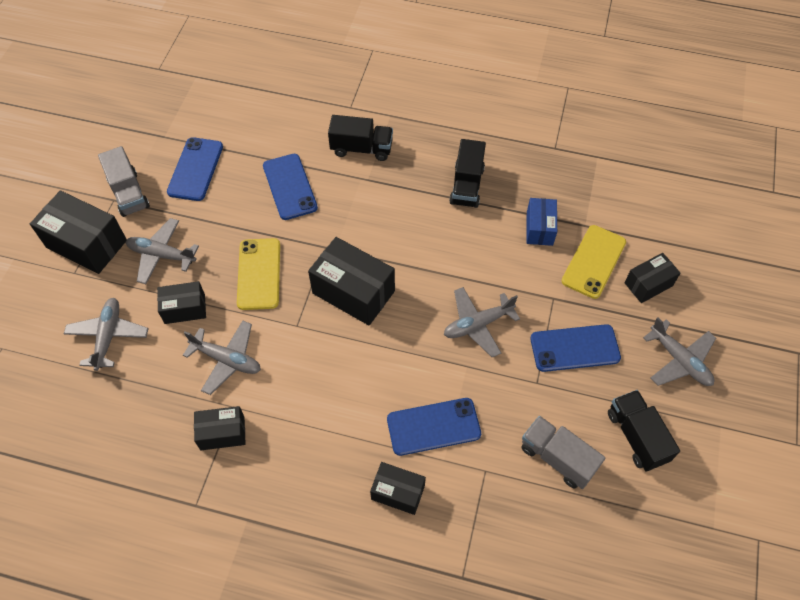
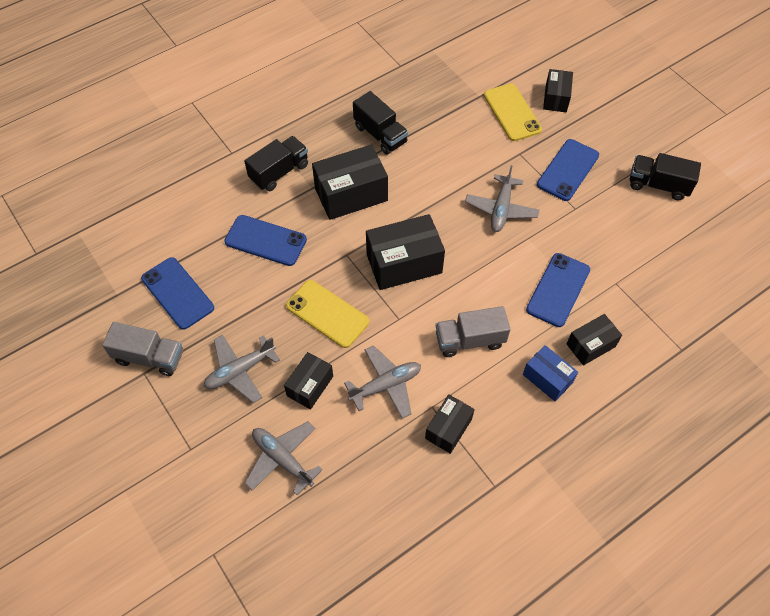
camera: 50 degrees left, 0 degrees up
(86, 244) = (169, 421): black box -> black box (351, 194)
(539, 228) = (457, 121): blue box -> blue box (547, 378)
(557, 458) = (639, 237): grey truck -> grey truck (470, 340)
(679, 360) = (624, 124): grey plane -> none

